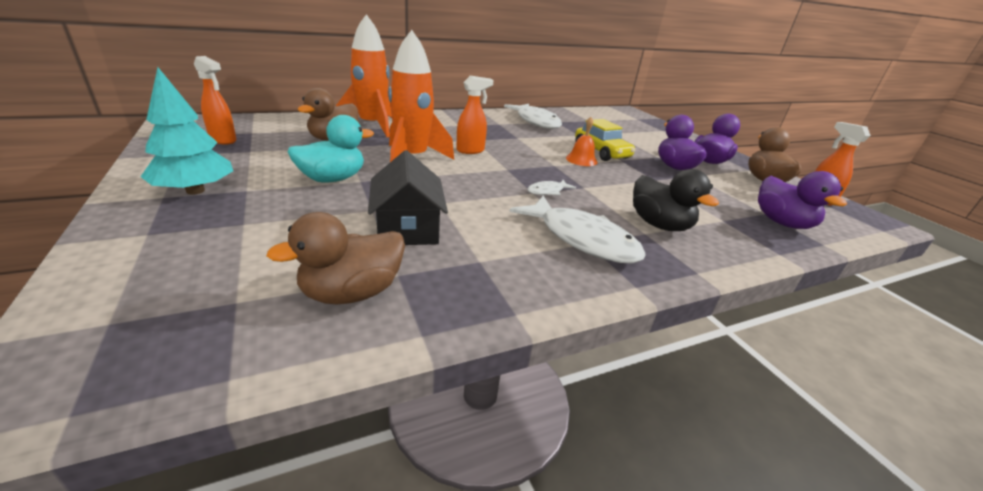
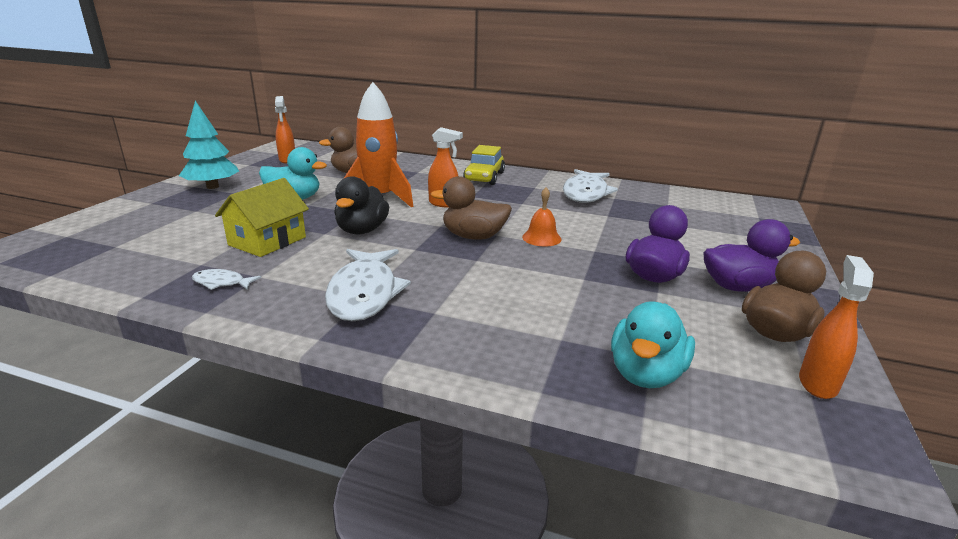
camera: 45 degrees right, 5 degrees down
(352, 293) = (161, 263): brown duck -> brown duck (473, 237)
(372, 126) = (407, 168): orange rocket -> none
(408, 227) = (267, 241): black house -> yellow house
(547, 191) = (430, 252): white fish -> white fish (221, 283)
(601, 152) = (588, 237): yellow car -> yellow car (484, 177)
(659, 225) = (468, 313): black duck -> black duck (362, 230)
(782, 222) = (646, 374): purple duck -> turquoise duck

